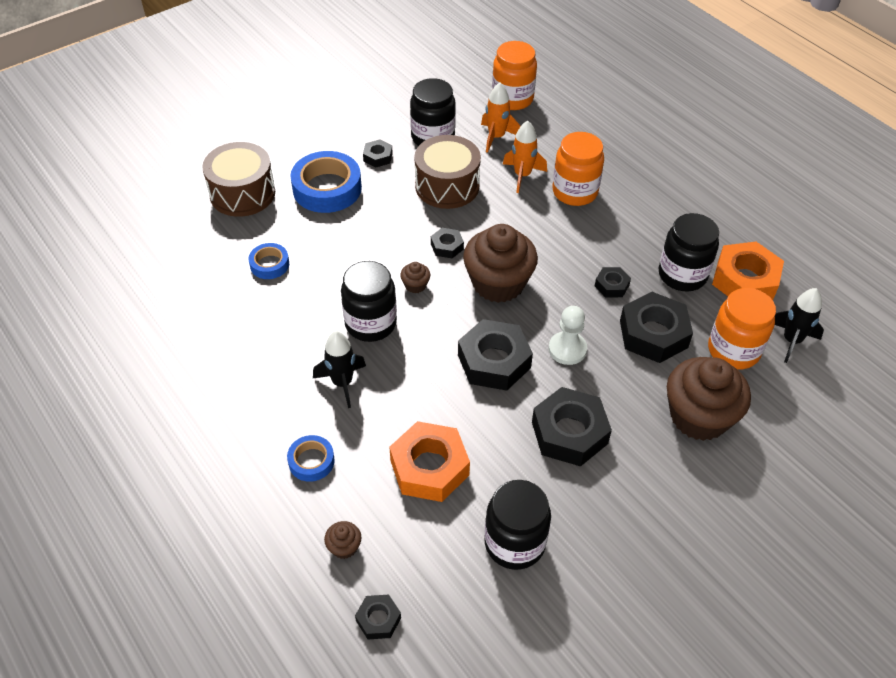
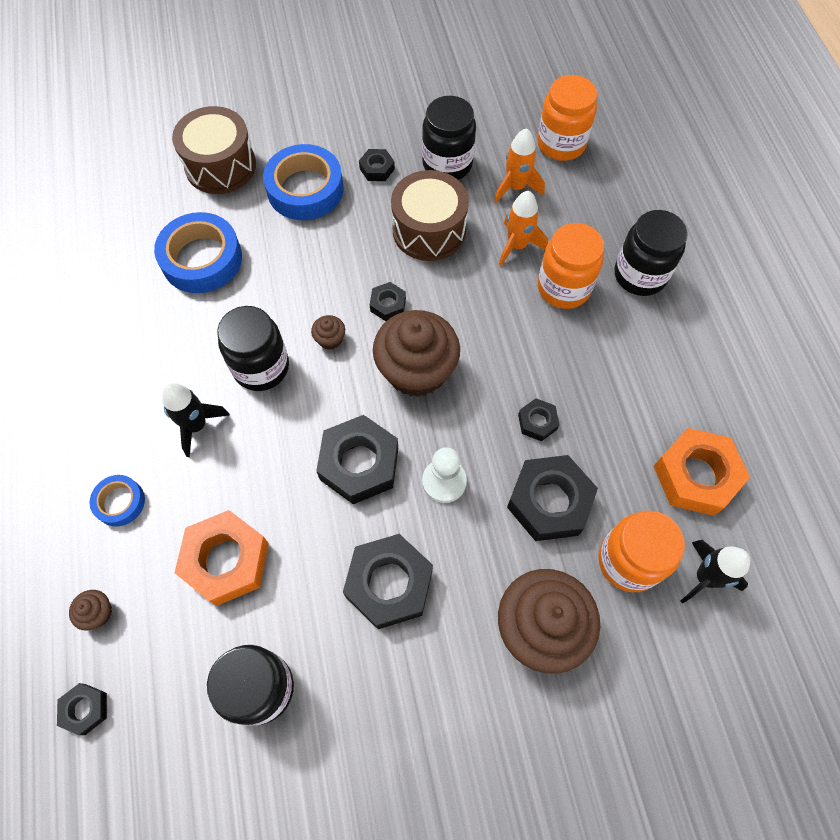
camera: 25 degrees right, 15 degrees up
(269, 264) = (202, 259): blue tape -> blue tape, size x1.89
(682, 275) = (625, 440): black jar -> black jar (640, 275)

